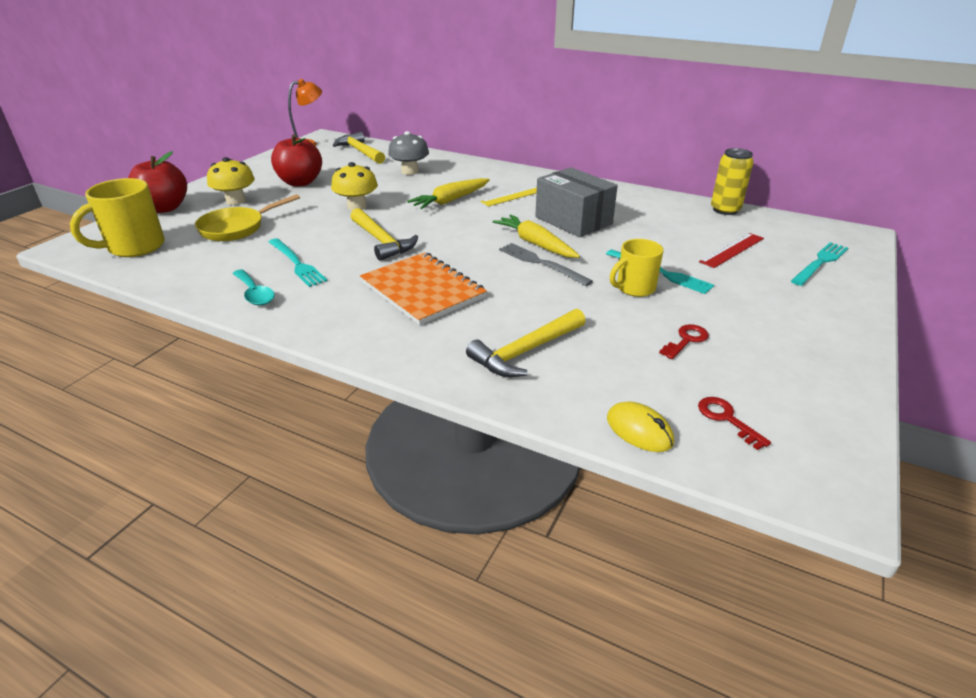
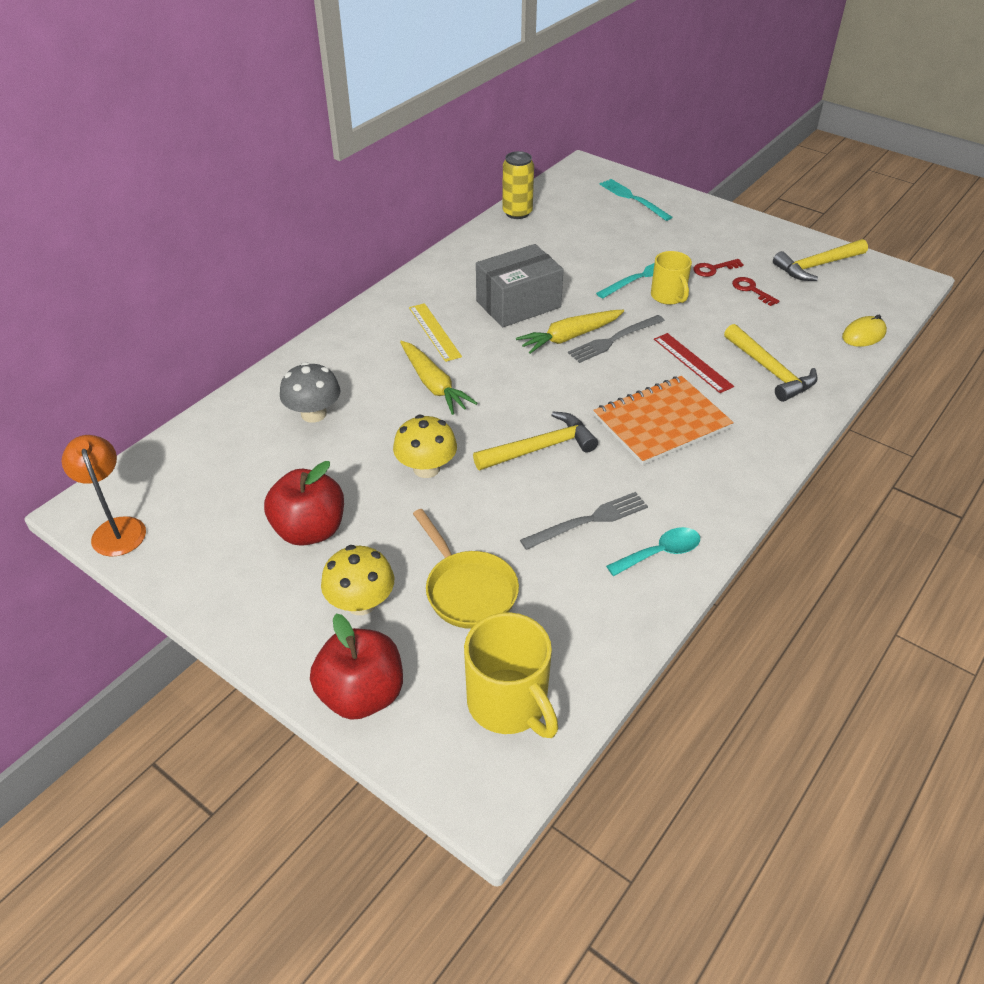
camera: 80 degrees left, 10 degrees up
(296, 263) = (589, 521): turquoise fork -> grey fork
(360, 151) = (196, 463): yellow hammer -> yellow hammer (817, 266)
(727, 419) = (846, 297): red key -> red key (713, 269)
(732, 250) = (603, 231): red ruler -> red ruler (692, 362)

